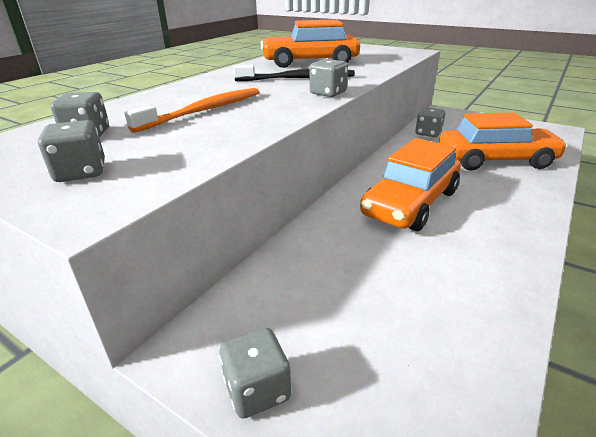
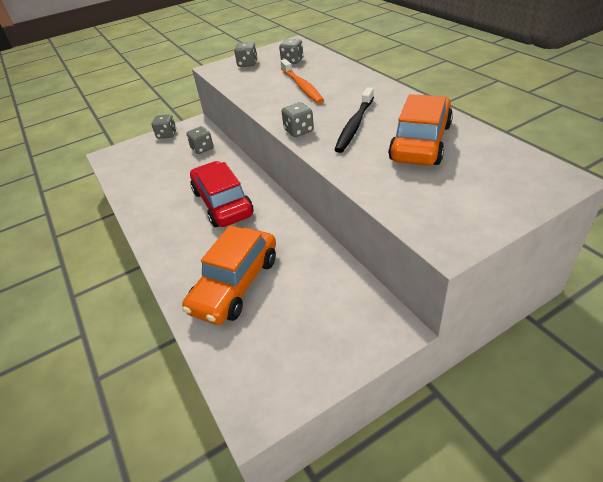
camera: 120 degrees right, 10 degrees up
(410, 203) = (222, 203): orange car -> red car
(428, 133) = (327, 271): grey dice -> grey dice (202, 148)

